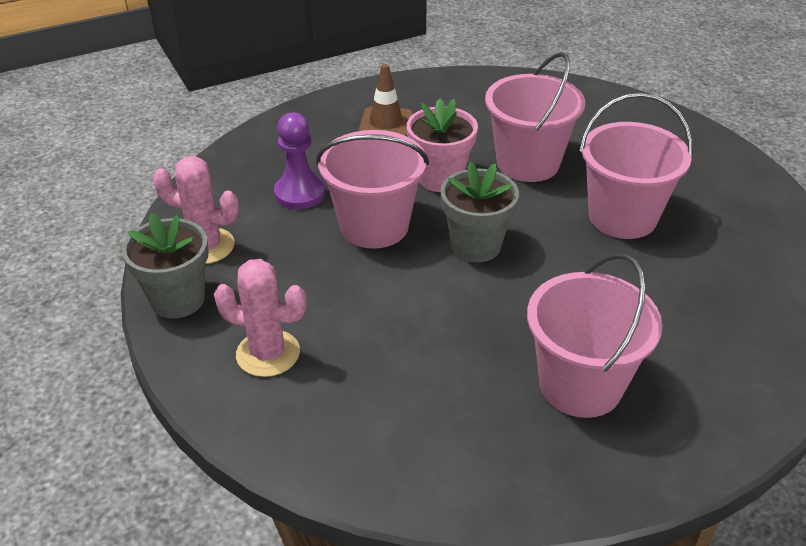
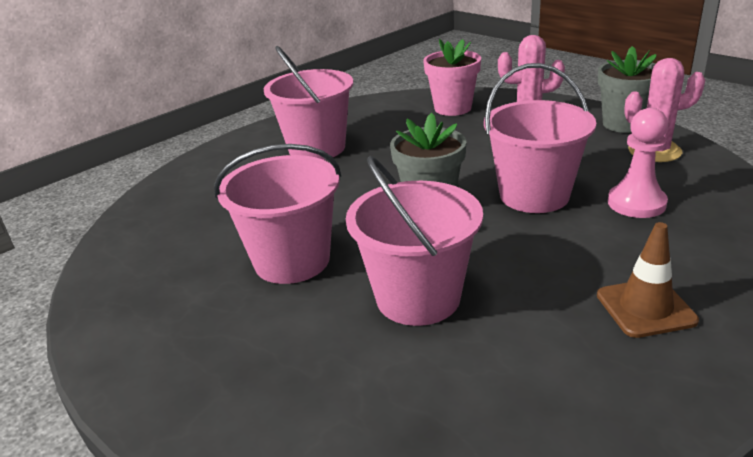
camera: 165 degrees right, 10 degrees down
(300, 193) = (636, 203): purple pawn -> pink pawn
(440, 178) = (509, 253): pink flower pot -> pink flower pot (452, 108)

